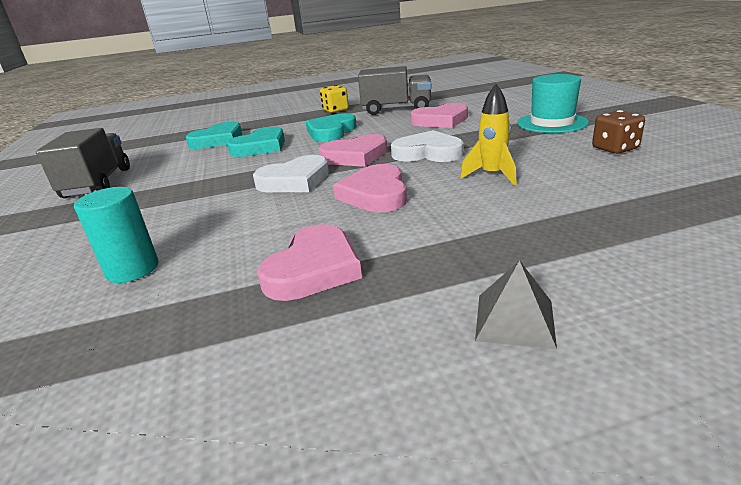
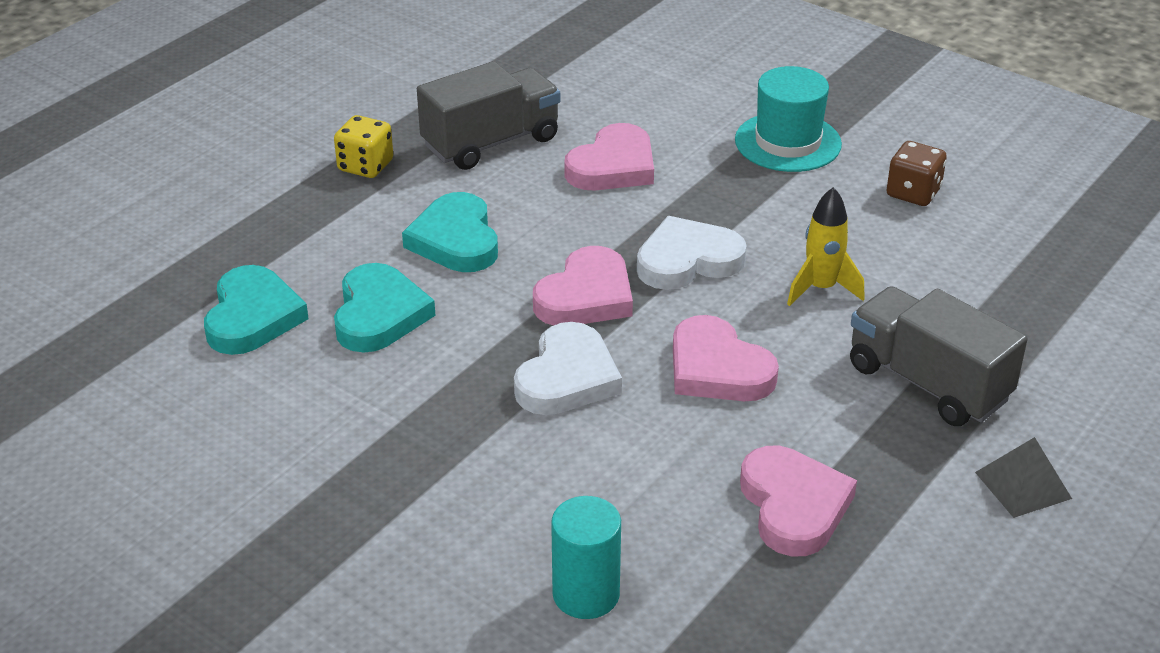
camera: 40 degrees left, 10 degrees up
(98, 183) = (208, 493): grey truck -> grey truck (927, 383)

